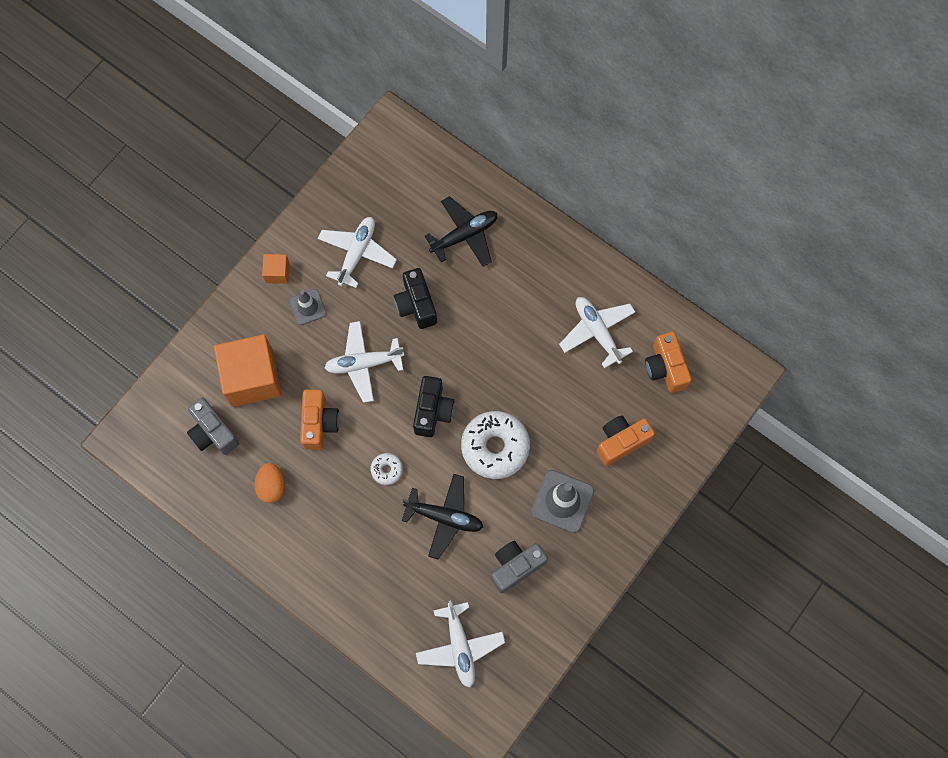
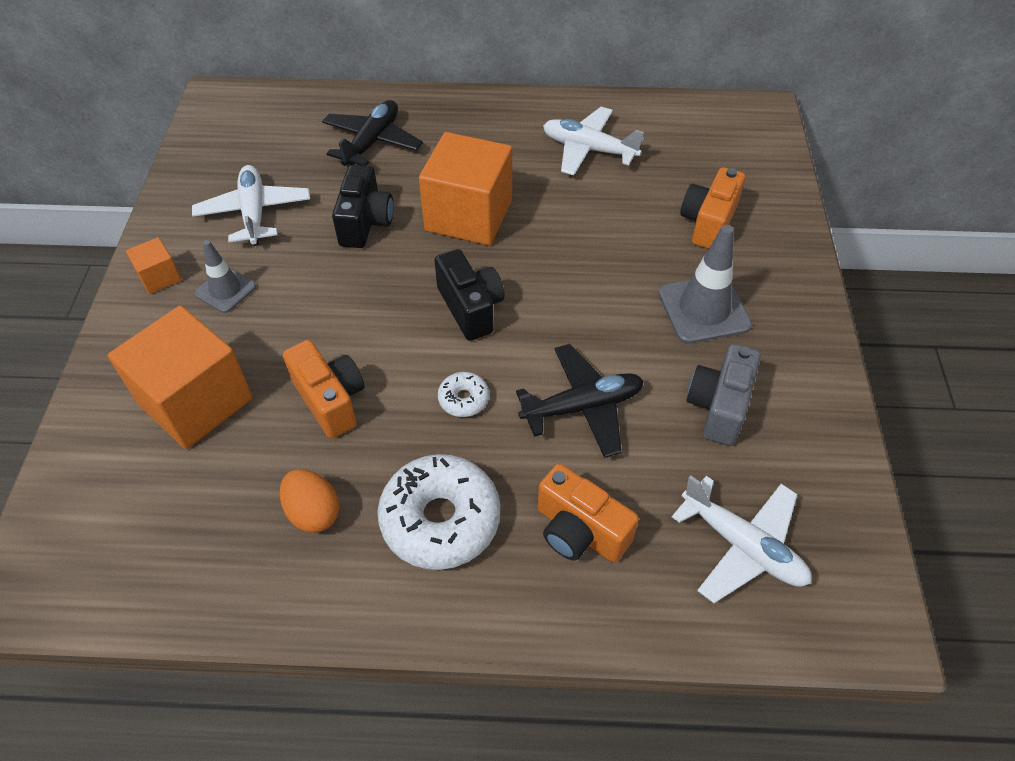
camera: 35 degrees left, 20 degrees down
(213, 433) = (176, 498): grey camera -> none
(364, 363) = (343, 307): white plane -> none
(416, 305) = (365, 223): black camera -> black camera turned 120 degrees counterclockwise
(481, 339) = (468, 215): none -> orange cube
(495, 447) = (577, 302): white donut -> white donut (440, 519)
(665, 368) = (685, 143): orange camera -> orange camera (579, 531)

